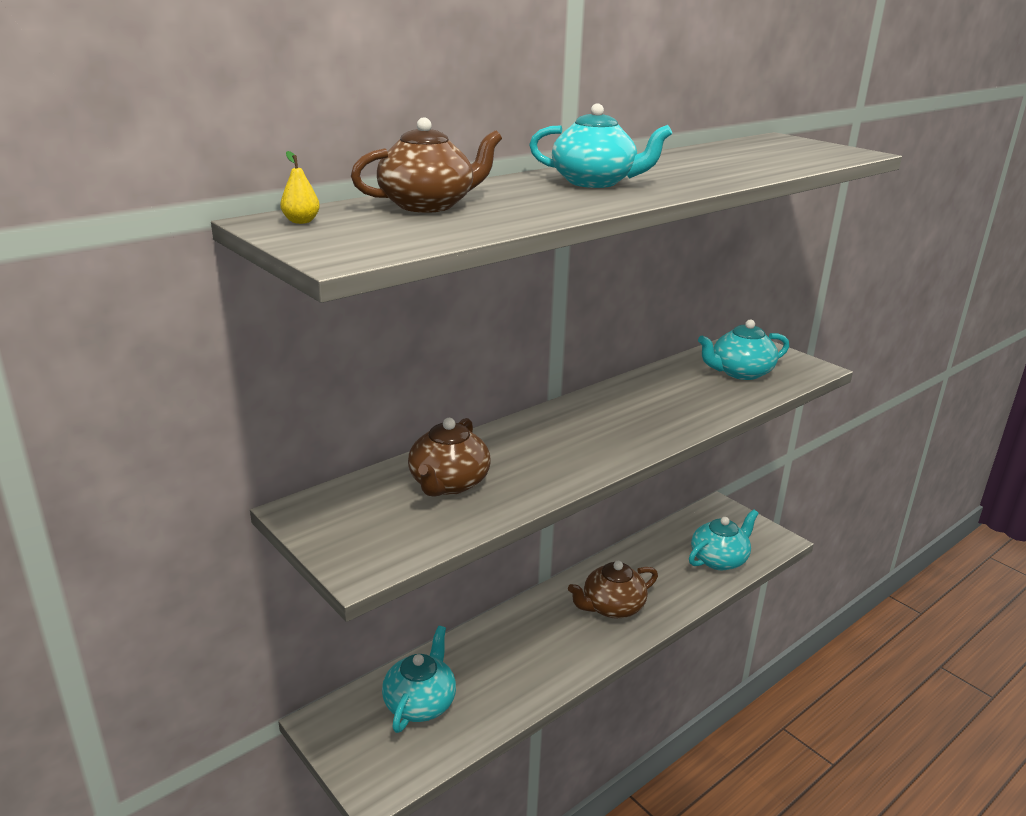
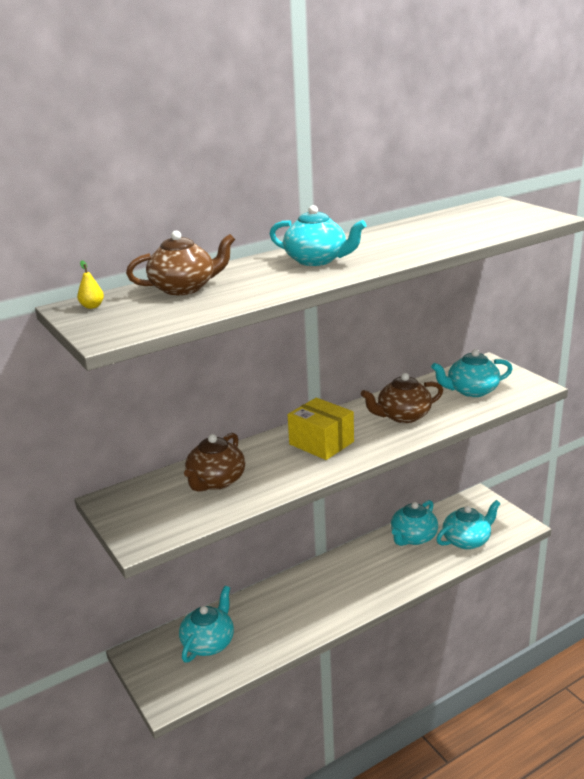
camera: 10 degrees right, 0 degrees up
(575, 434) = (321, 443): none -> yellow box
(612, 607) = (369, 576): brown teapot -> brown teapot (403, 416)
(654, 557) = (413, 537): none -> turquoise teapot

